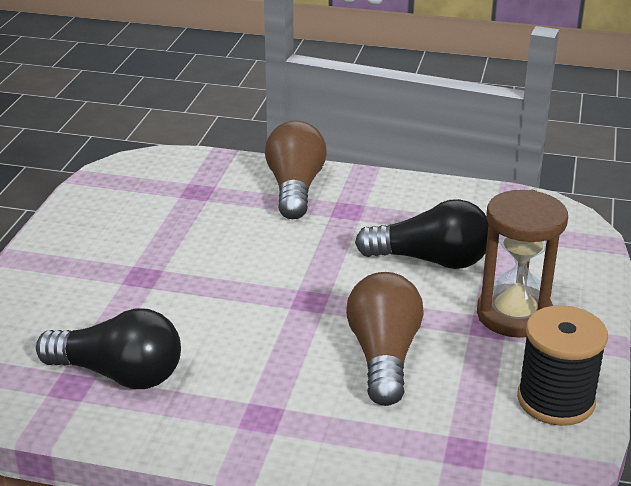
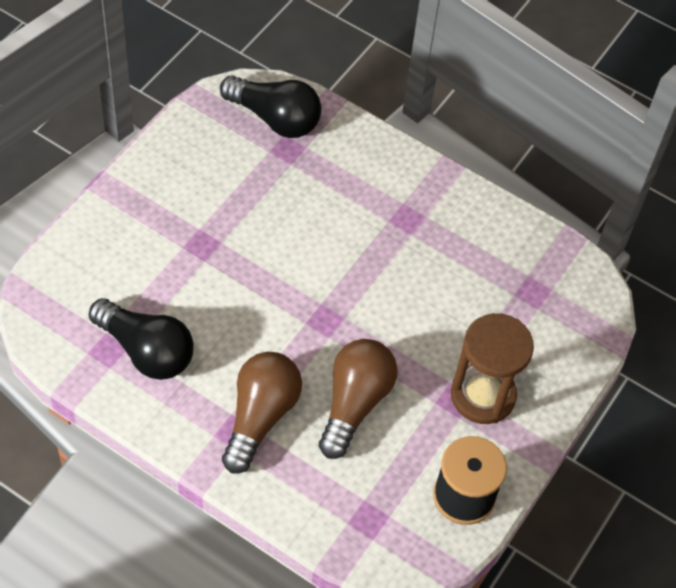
camera: 15 degrees right, 25 degrees up
(295, 188) = (374, 174): brown light bulb -> brown light bulb (260, 417)
(430, 260) = (447, 307): black light bulb -> black light bulb (275, 118)

